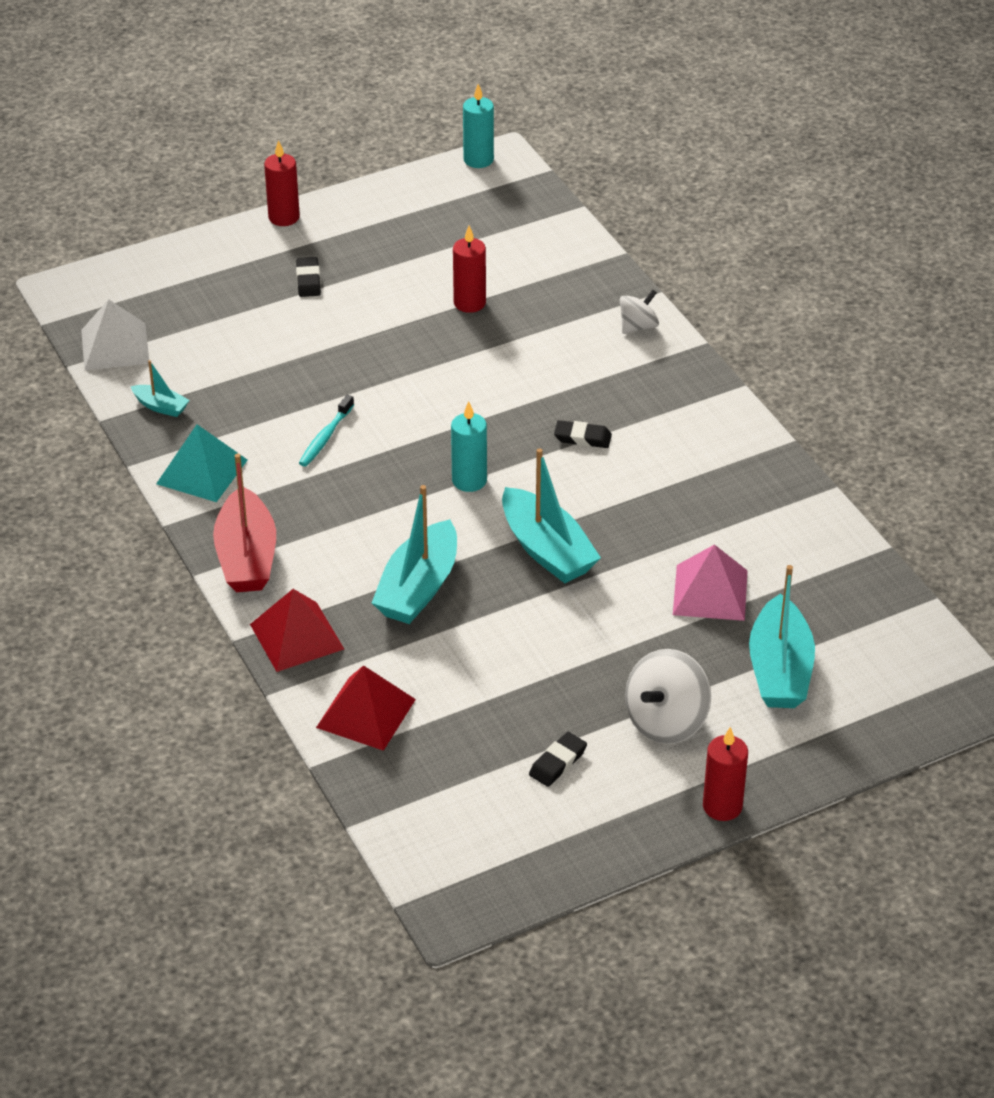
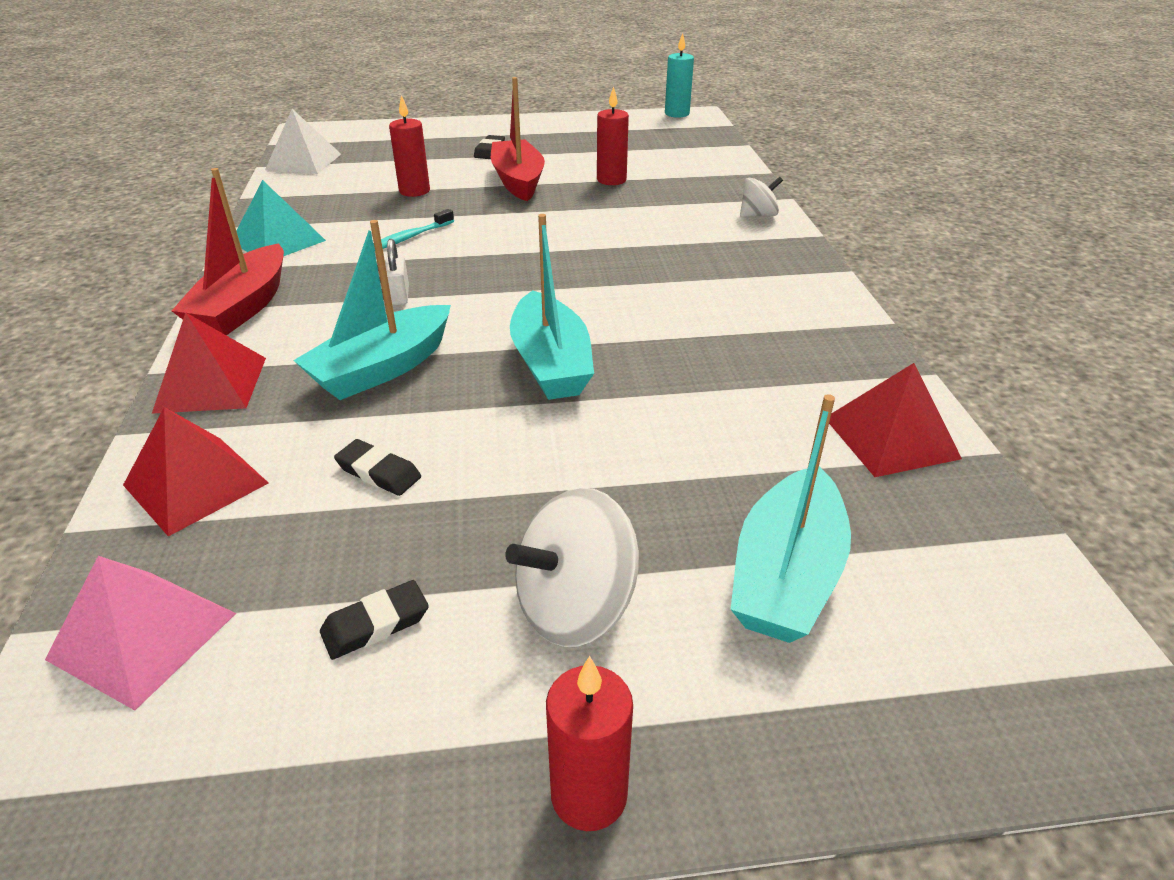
camera: 20 degrees right, 5 degrees down
(161, 407) = (295, 198): turquoise boat -> none
(284, 217) = (503, 120): red candle -> red candle (414, 191)
(373, 511) = (399, 296): none -> white padlock
(374, 327) = (518, 181): none -> red boat
(469, 480) = (514, 291): turquoise candle -> none
(582, 438) = (654, 280): black eraser -> black eraser (379, 472)
(710, 592) = (725, 449): pink pyramid -> pink pyramid (143, 635)
(817, 553) = (891, 437): none -> red pyramid

